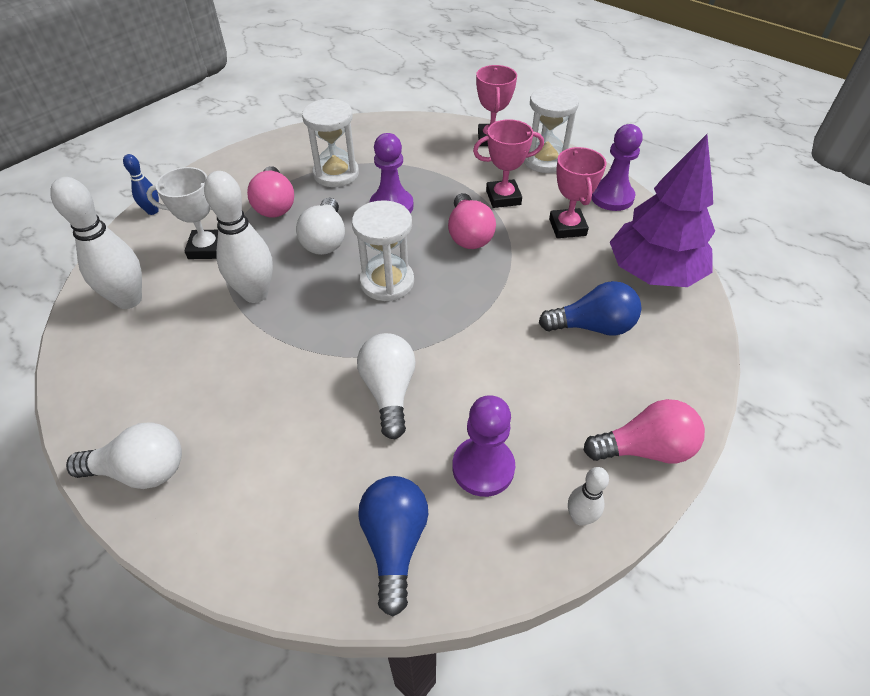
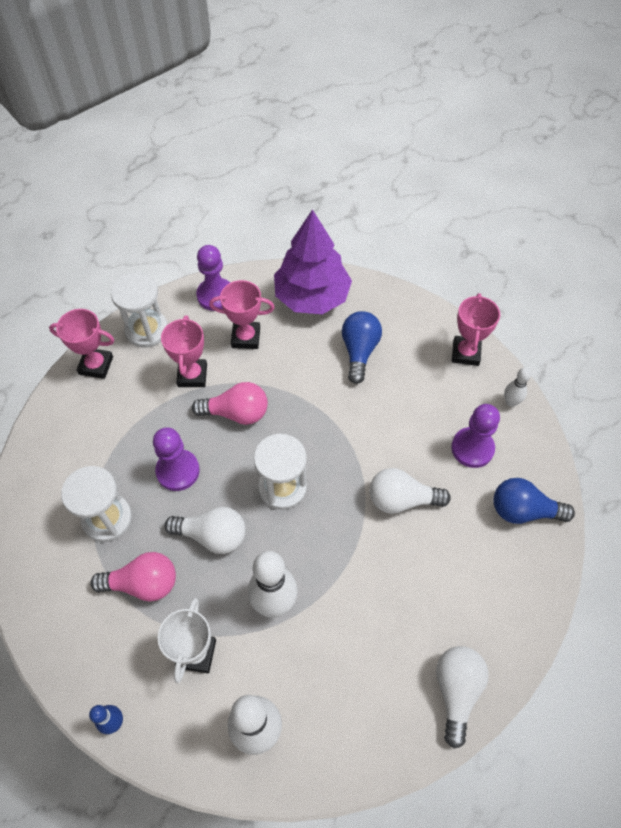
camera: 80 degrees left, 10 degrees up
(644, 448) = (465, 353): pink light bulb -> pink trophy

